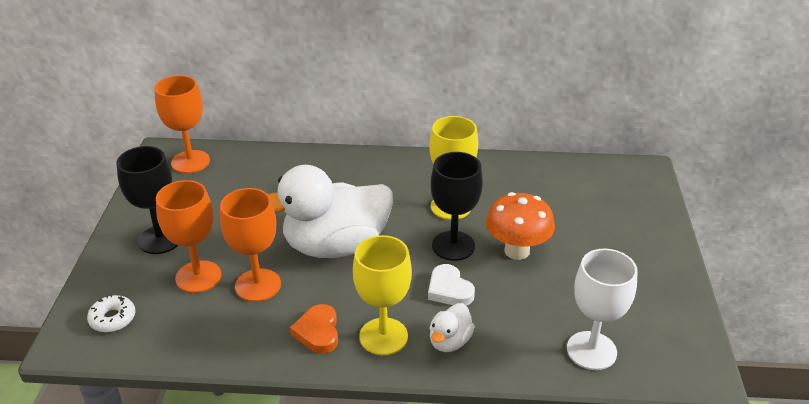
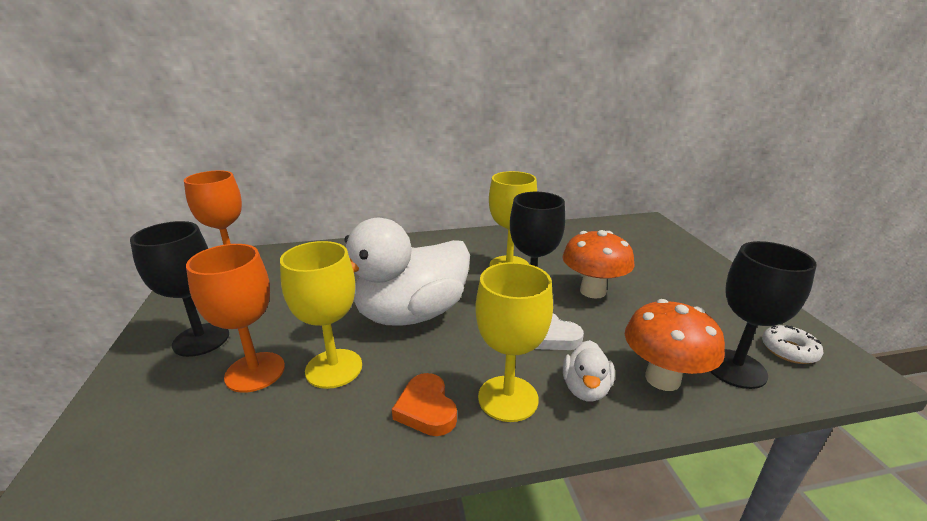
camera: 15 degrees left, 10 degrees down
(113, 319) = (132, 448): white donut -> white donut (789, 350)
(258, 285) = (334, 368): orange goblet -> yellow goblet
(520, 346) = (662, 379): none -> orange mushroom
(591, 350) = (735, 368): white goblet -> black goblet

